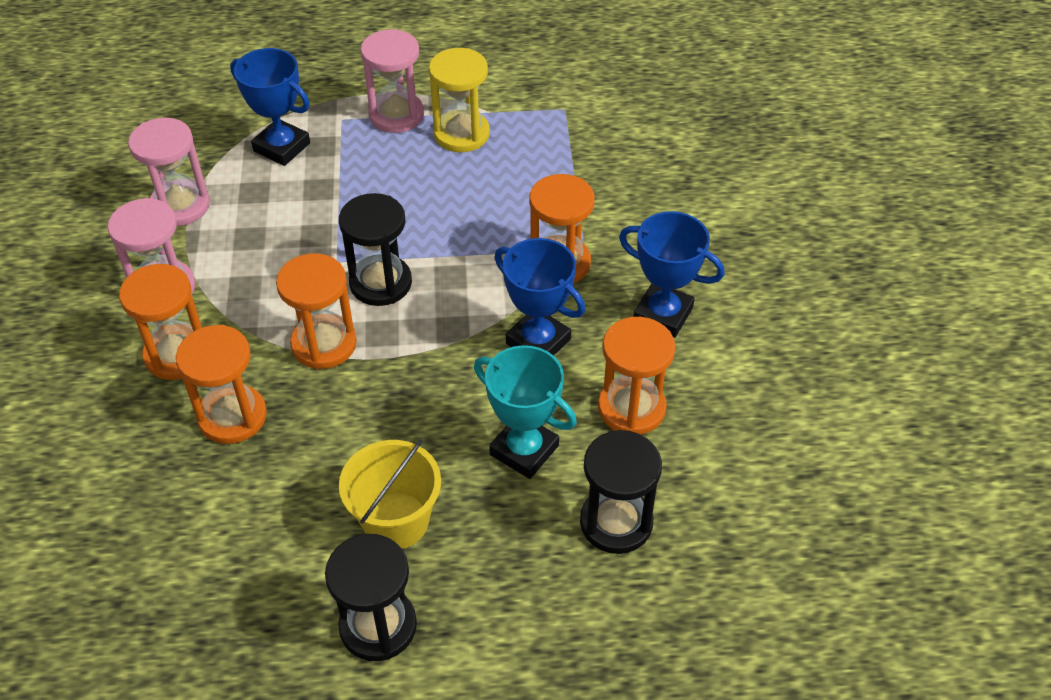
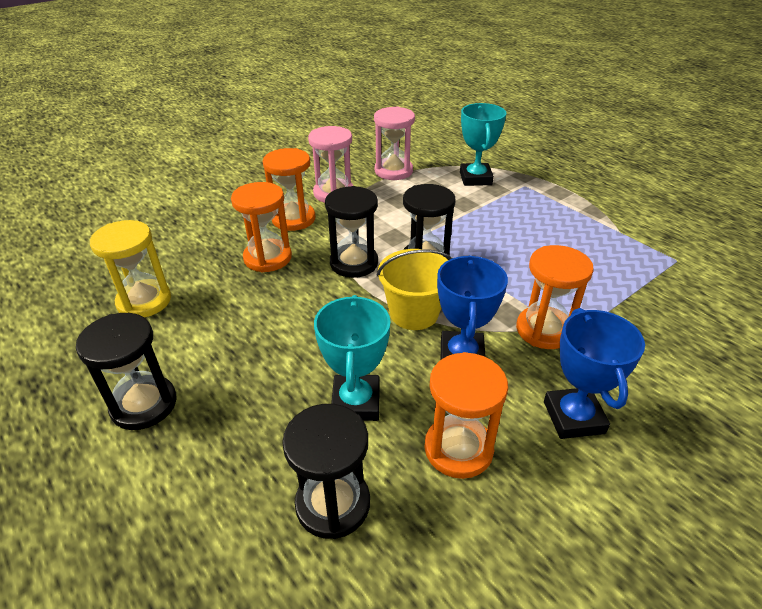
camera: 55 degrees right, 10 degrees down
(282, 147) = (475, 178): blue trophy -> turquoise trophy
(324, 344) = (354, 263): orange hourglass -> black hourglass
(396, 115) = (558, 201): pink hourglass -> none
(396, 521) = (240, 366): yellow bucket -> yellow bucket (414, 313)
(461, 134) = (584, 230): yellow hourglass -> yellow hourglass (144, 301)

